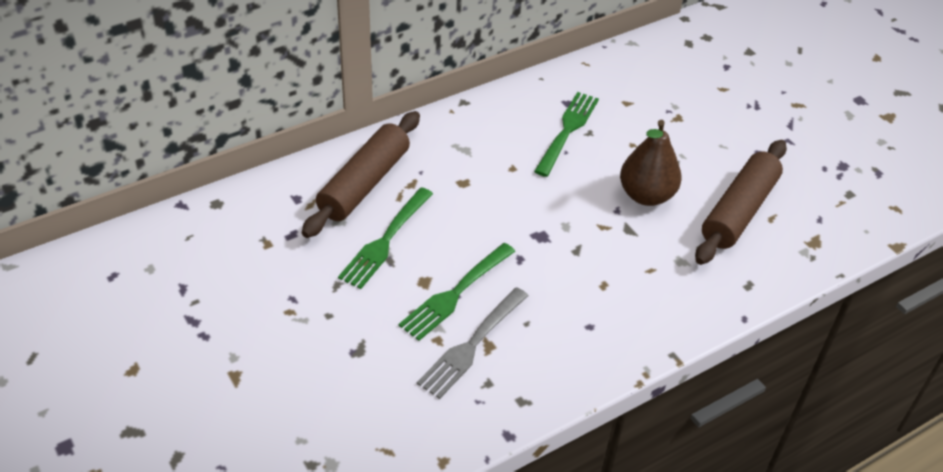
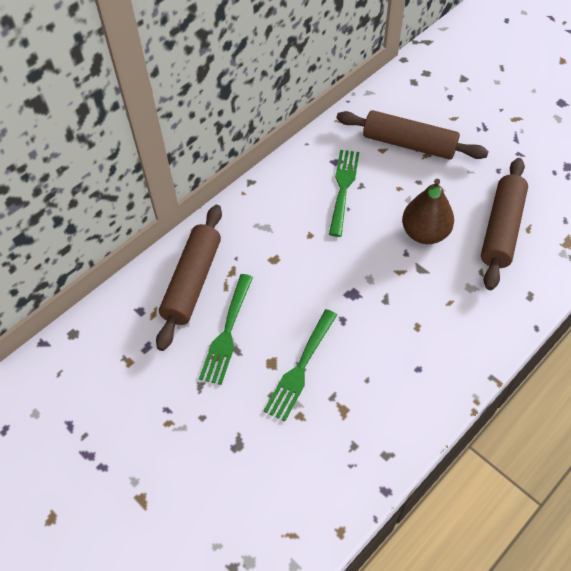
camera: 10 degrees left, 10 degrees up
(472, 344) = (329, 412): grey fork -> none
(660, 103) = (409, 144): none -> brown rolling pin

